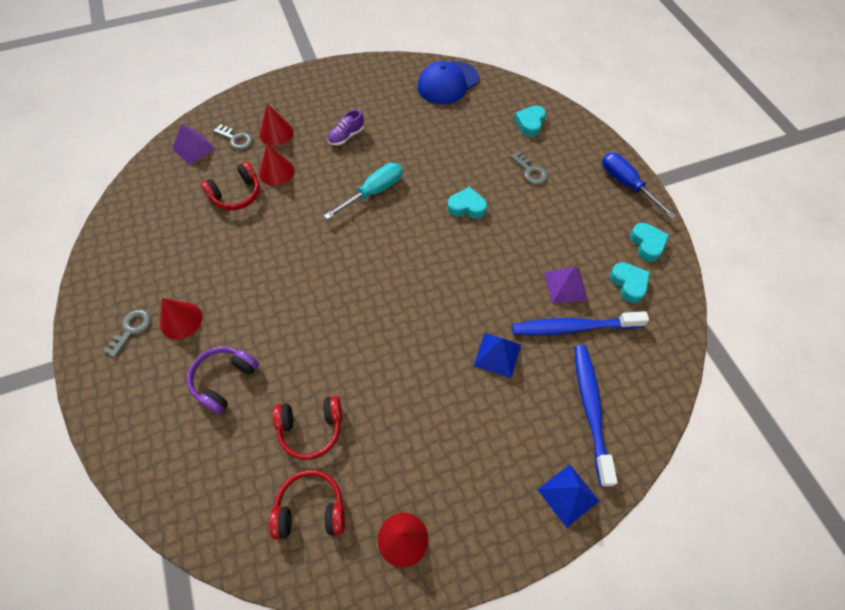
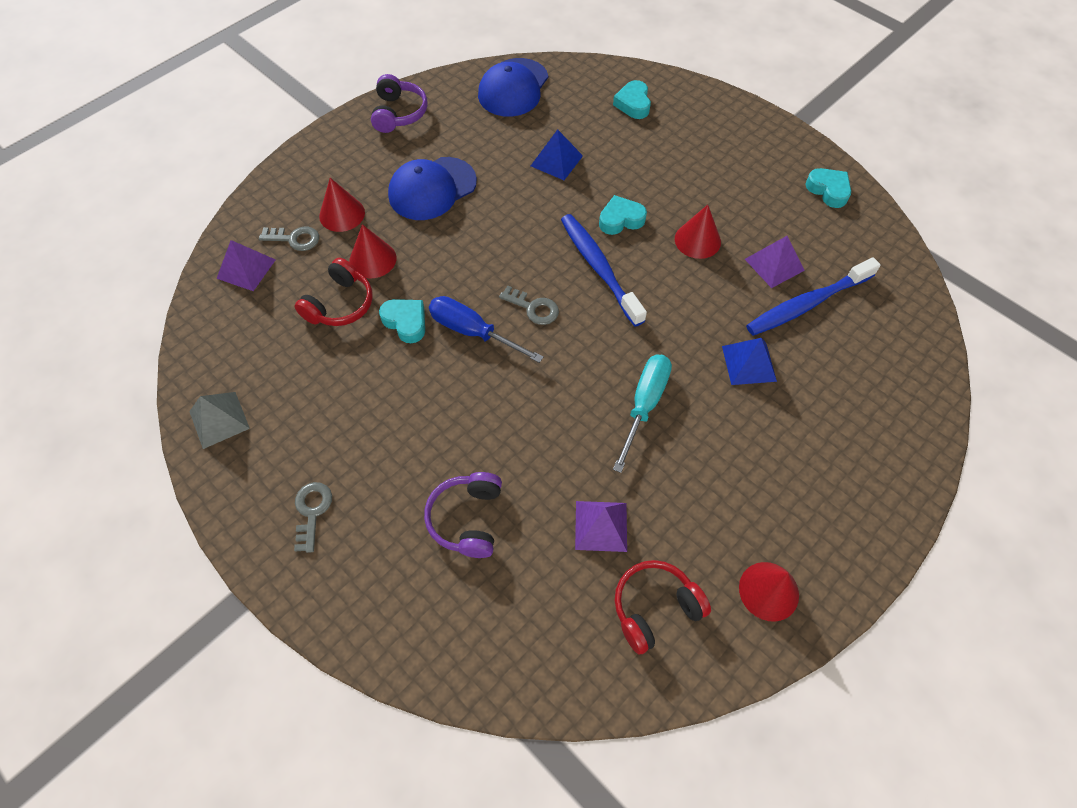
camera: 25 degrees left, 0 degrees up
(115, 242) = (219, 419): none -> grey pyramid
(181, 320) = (368, 475): red cone -> red cone (697, 240)
(311, 428) = (601, 526): red headphones -> purple pyramid
(346, 136) = (432, 189): purple shoe -> blue cap
(357, 76) = (398, 113): none -> purple headphones
(374, 192) = (505, 241): turquoise screwdriver -> turquoise screwdriver (644, 404)
(530, 171) = (665, 156): grey key -> grey key (533, 308)
(568, 495) = (900, 471): blue pyramid -> blue pyramid (556, 161)
(591, 410) = (872, 379): blue toothbrush -> blue toothbrush (599, 268)
(626, 184) = (772, 136): blue screwdriver -> blue screwdriver (472, 332)
(628, 284) = (834, 238): turquoise heart -> turquoise heart (406, 322)

